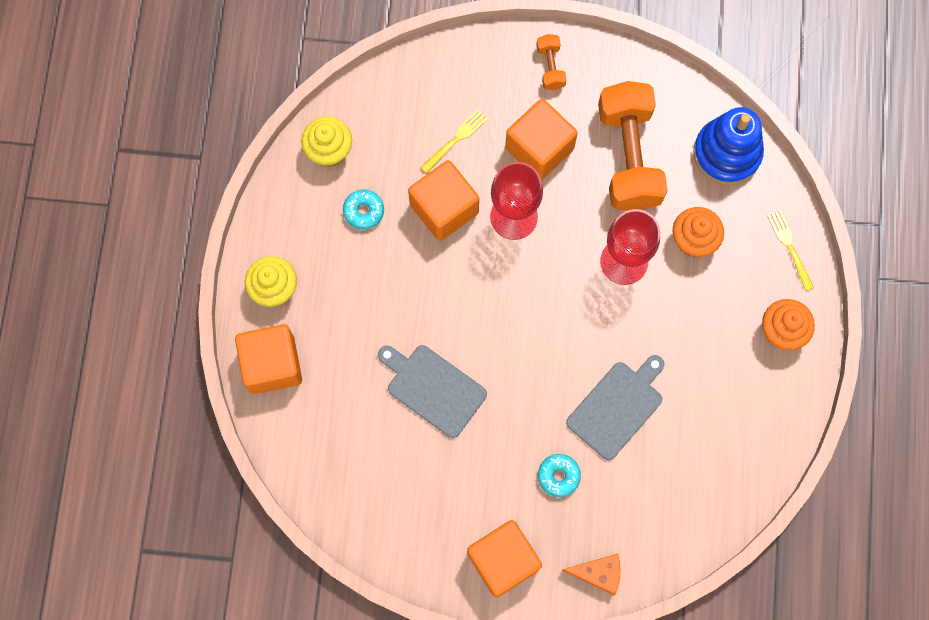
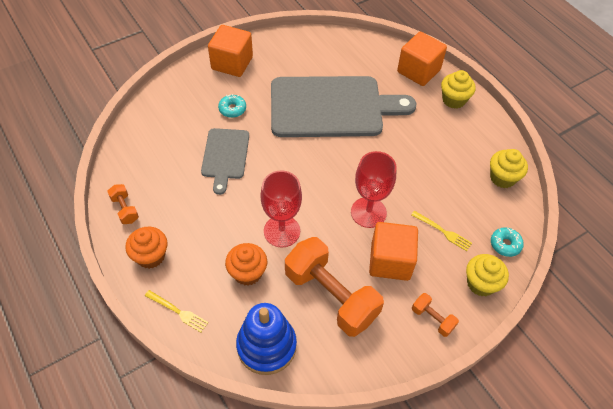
camera: 140 degrees right, 20 degrees down
(364, 211) = (451, 161): turquoise donut -> turquoise donut (505, 244)
(433, 388) = (331, 107): grey cutting board -> grey cutting board, size x1.93
(444, 208) = (411, 190): orange cube -> none
(456, 139) = (443, 231): yellow fork -> yellow fork turned 60 degrees counterclockwise
(471, 64) = (481, 283): none -> yellow cupcake
(598, 573) = (179, 84): orange cheese -> none
(777, 413) = (125, 209): none -> orange dumbbell

